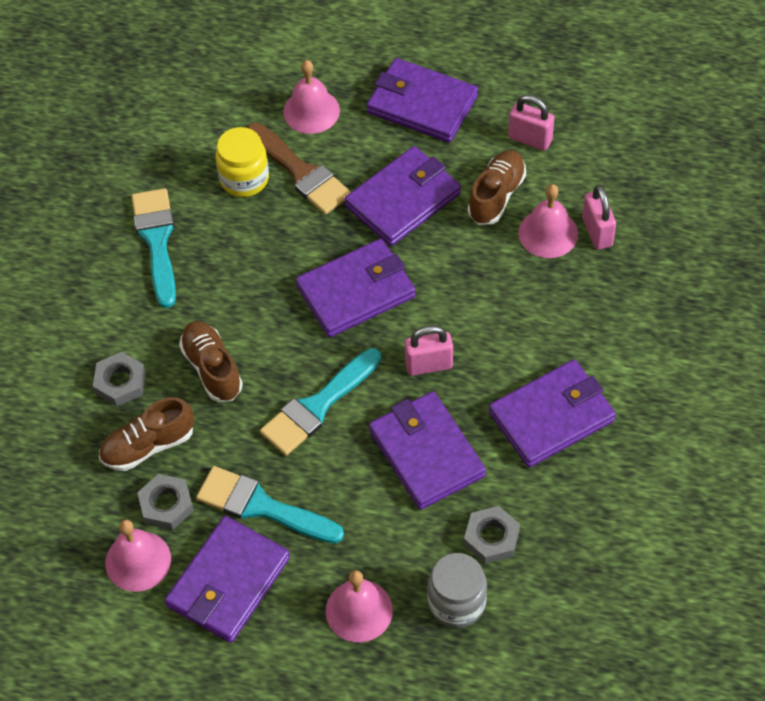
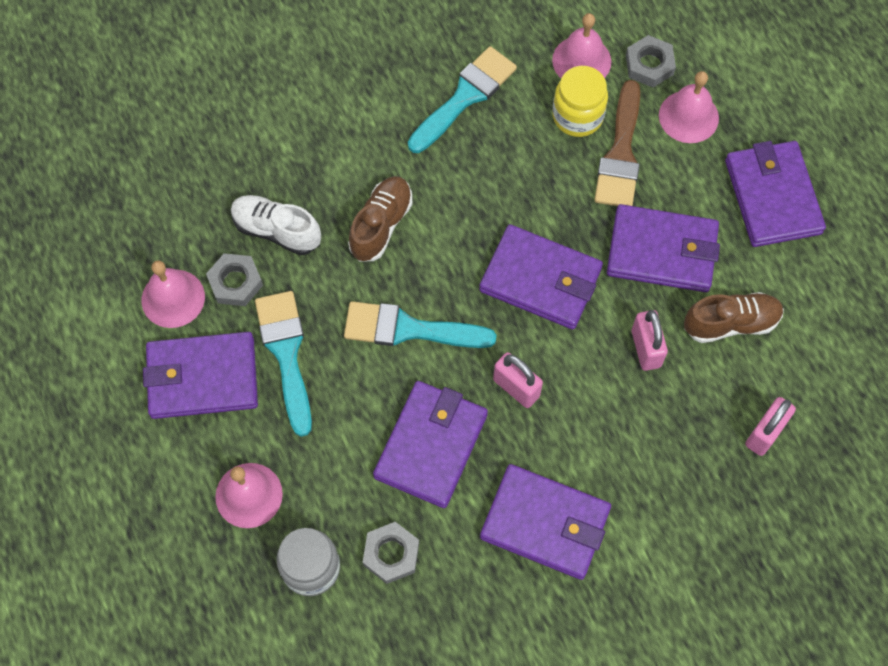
camera: 50 degrees right, 10 degrees up
(120, 382) = (316, 168): grey nut -> grey nut (649, 65)
(148, 446) = (276, 230): brown shoe -> white shoe
(530, 139) = (814, 309): pink padlock -> pink padlock (646, 348)
(548, 233) = (728, 393): pink bell -> pink bell (581, 60)

